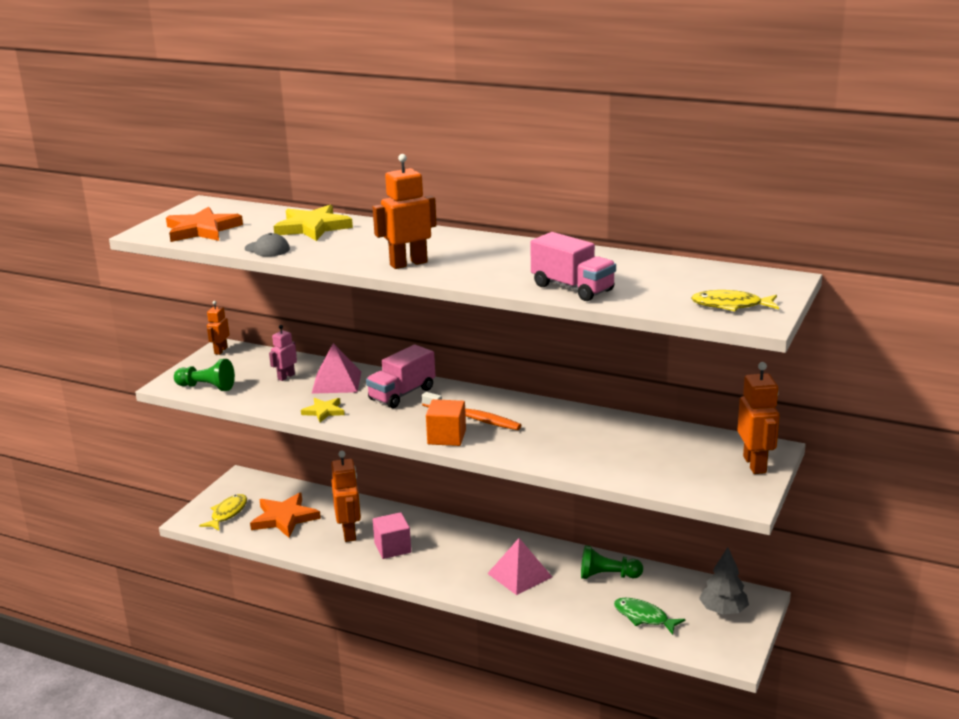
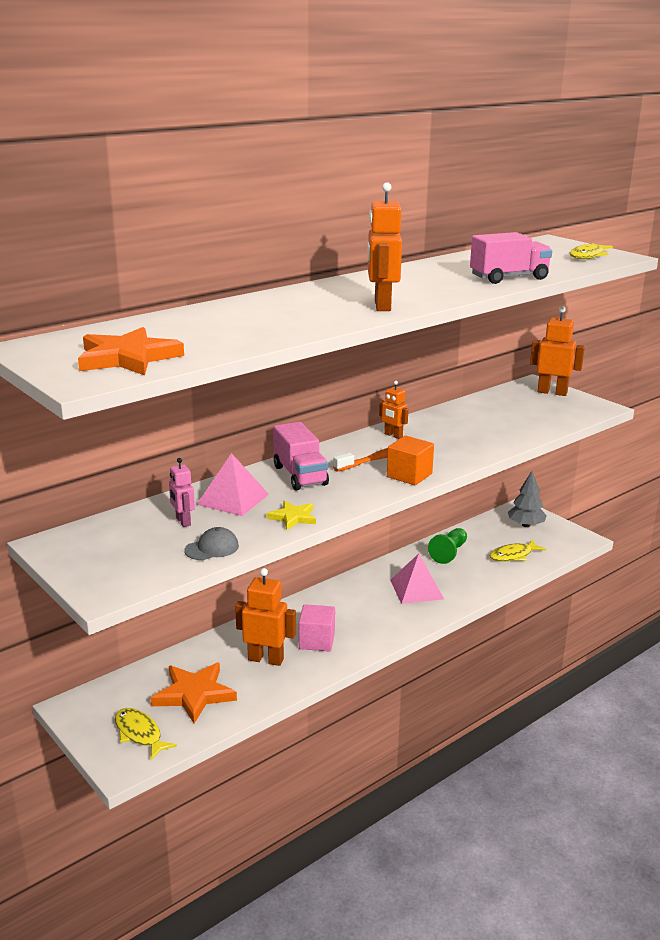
camera: 65 degrees left, 0 degrees up
(206, 387) = (146, 571): green pawn -> none
(220, 350) = (54, 546): orange robot -> orange robot (393, 435)
(267, 249) = (251, 341): grey cap -> grey cap (212, 548)
(312, 227) = (212, 319): yellow star -> none
(644, 617) = (513, 555): green fish -> yellow fish

